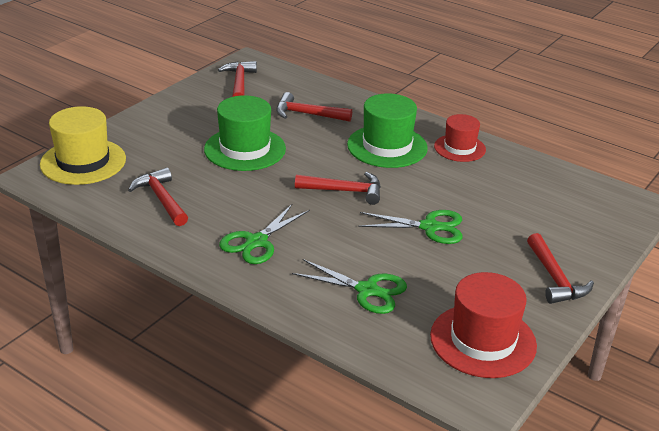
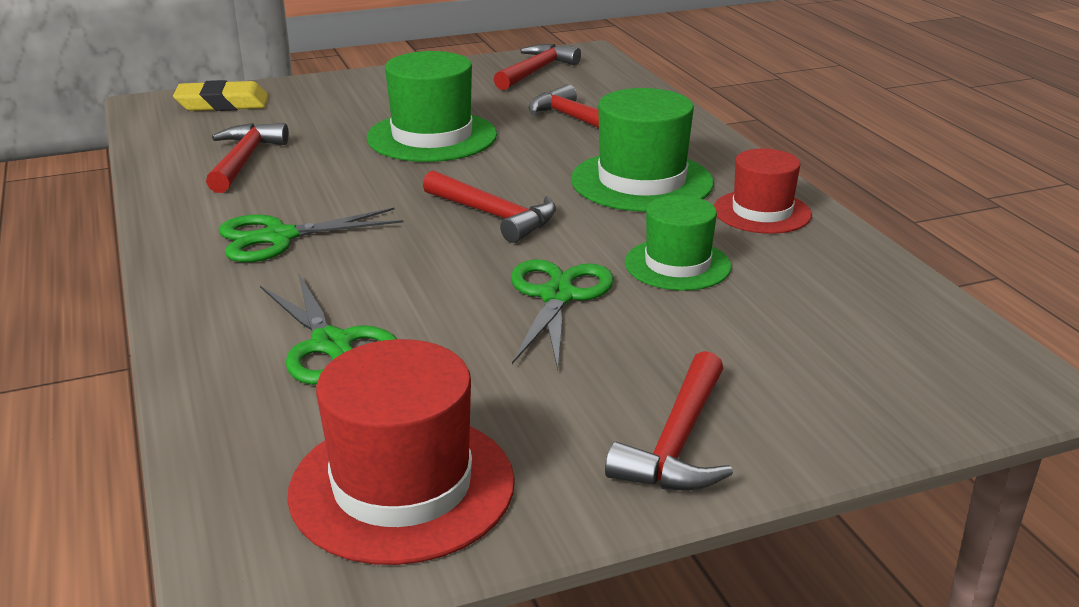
camera: 35 degrees right, 5 degrees down
(83, 162) = (222, 104): yellow hat -> yellow eraser
(430, 227) = (557, 296): green scissors -> green scissors turned 120 degrees counterclockwise
(458, 191) = (677, 265): none -> green hat

